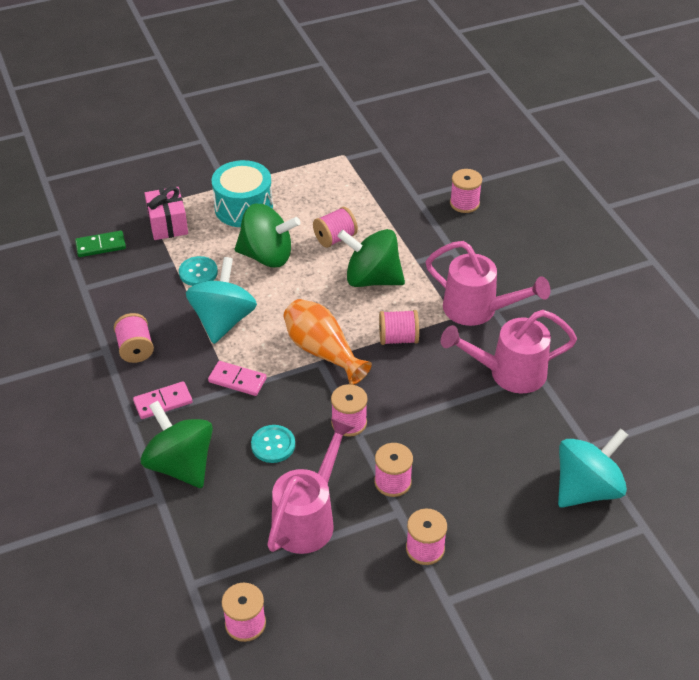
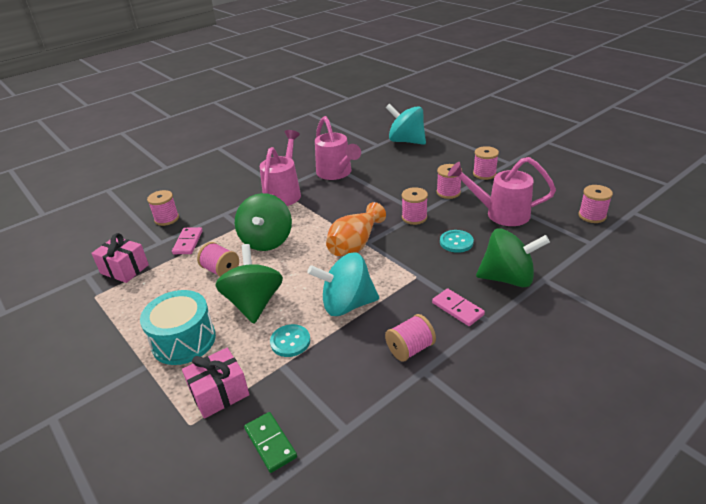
camera: 105 degrees left, 10 degrees down
(180, 465) = (508, 278): green spinning top -> green spinning top turned 120 degrees counterclockwise
(237, 380) = (408, 276): pink domino -> pink domino (188, 242)
(378, 172) = (124, 269): none -> pink gift
(398, 338) = (326, 216): pink spool -> none

